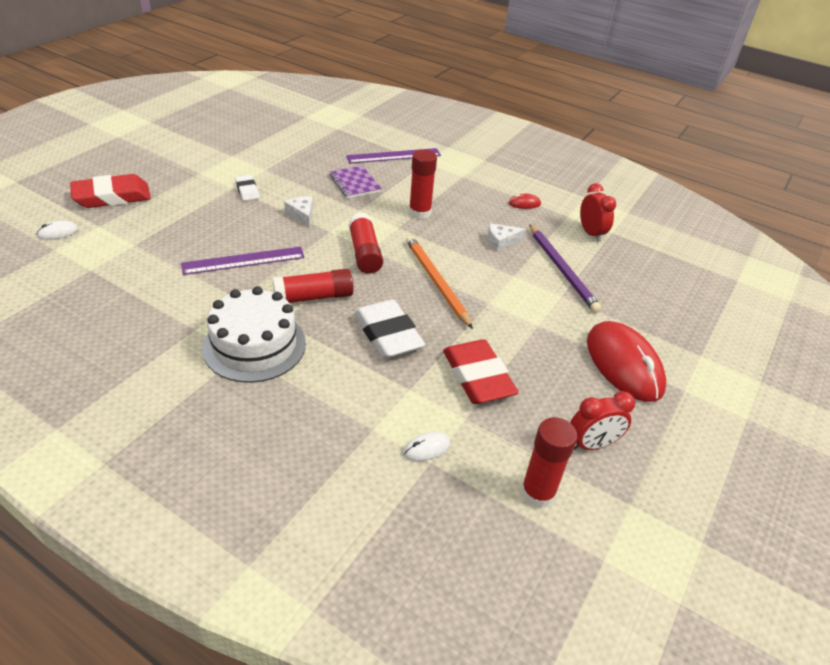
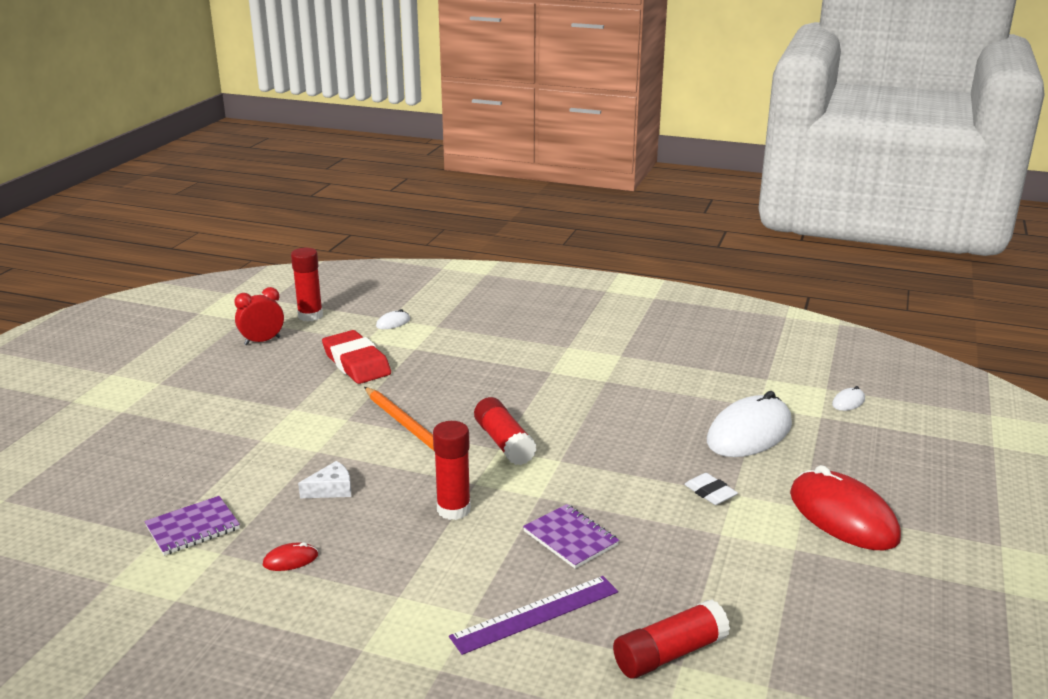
camera: 170 degrees right, 15 degrees down
(112, 197) = (857, 449): red eraser -> none
(172, 223) = (749, 433): none -> white mouse
(243, 260) = (631, 411): purple ruler -> none
(254, 345) = (560, 353): white cake -> none
(302, 215) = (610, 473): white cheese -> none
(313, 297) = (534, 393): red glue stick -> red glue stick (669, 653)
(388, 334) = (446, 377): white eraser -> none
(562, 270) = (252, 468): purple pencil -> none
(591, 233) = (193, 528): red clock -> purple notebook
(624, 364) = (212, 391): red mouse -> red mouse (843, 516)

